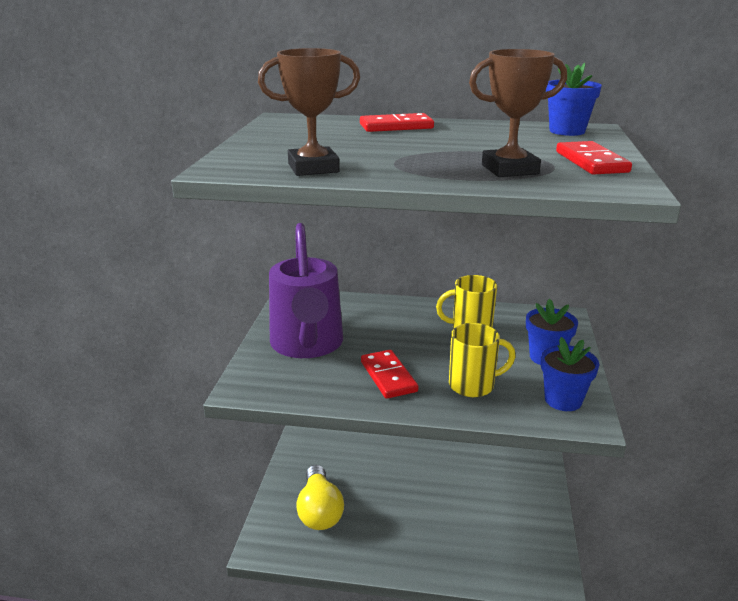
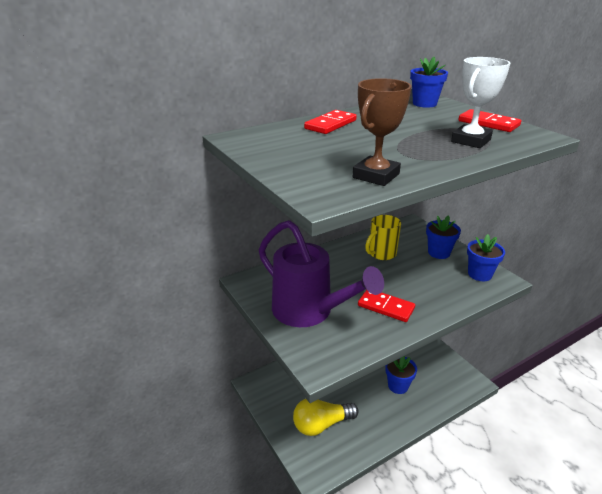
camera: 40 degrees left, 5 degrees up
(319, 511) = (321, 424): yellow light bulb -> yellow light bulb turned 120 degrees clockwise
(448, 528) = (398, 386): none -> blue flower pot
(473, 385) = (432, 288): yellow mug -> none
(509, 169) = (470, 141): brown trophy -> white trophy

